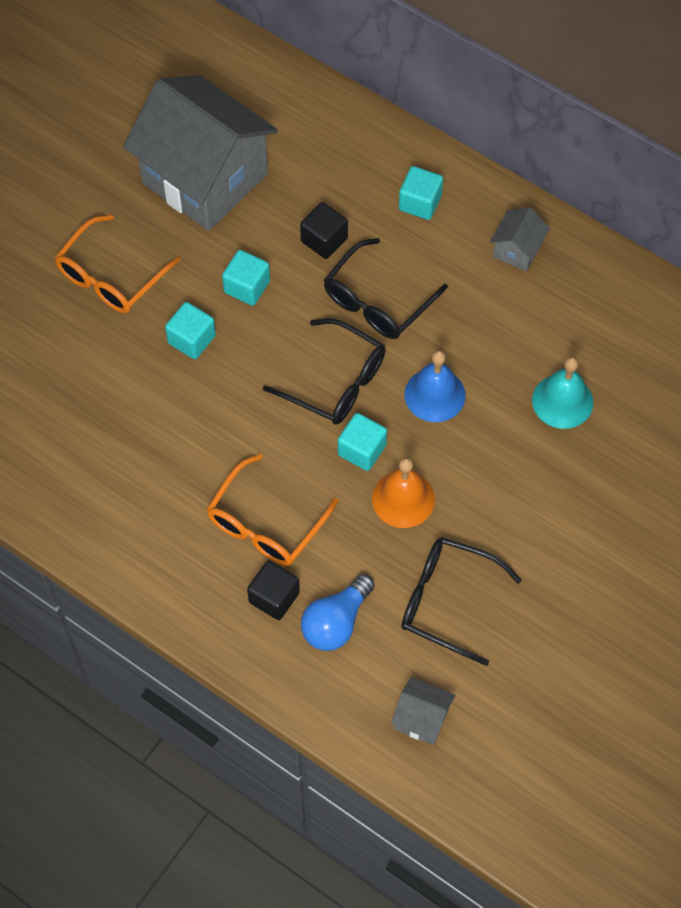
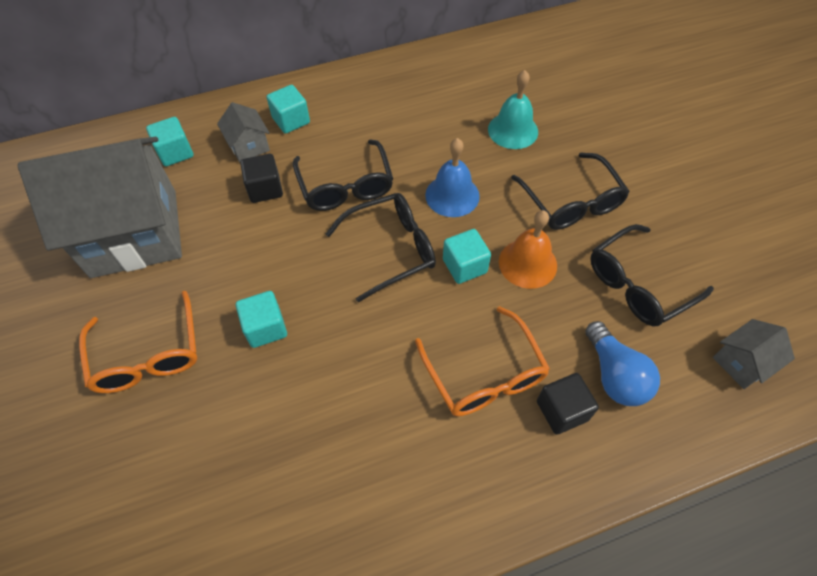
camera: 55 degrees left, 5 degrees down
(247, 287) = (256, 260): turquoise cube -> turquoise cube (175, 152)
(505, 500) = (571, 202): none -> black glasses
(517, 250) = (377, 92): grey house -> grey house (249, 146)

